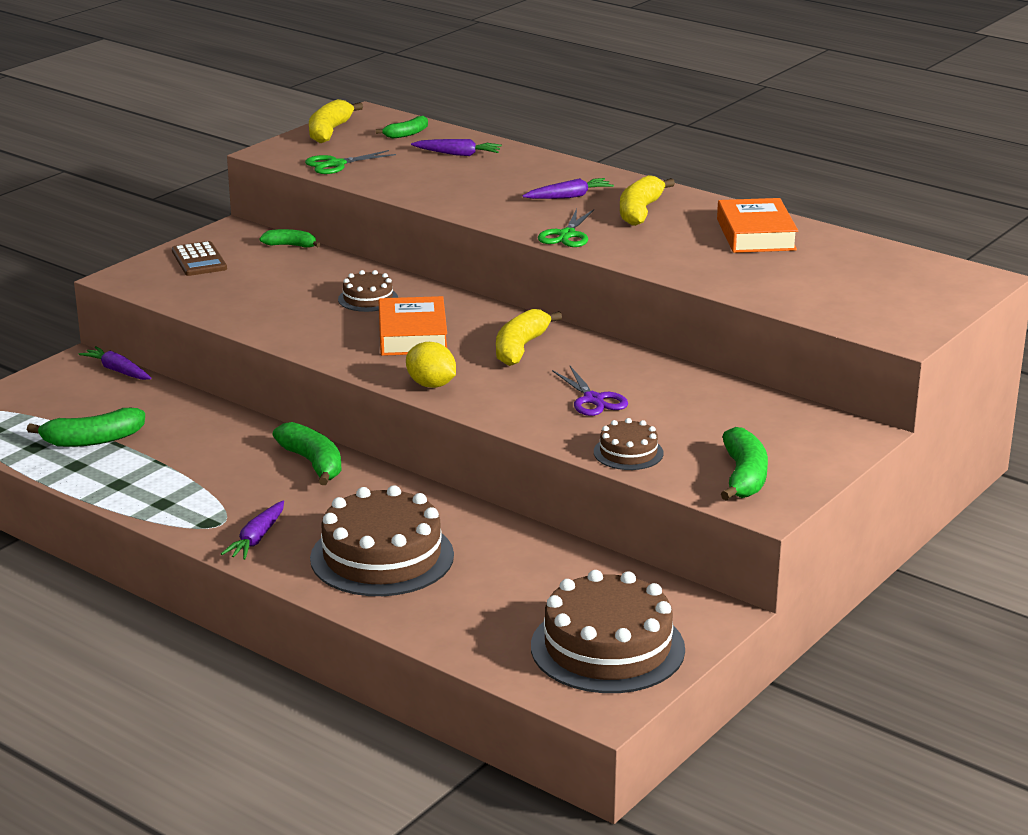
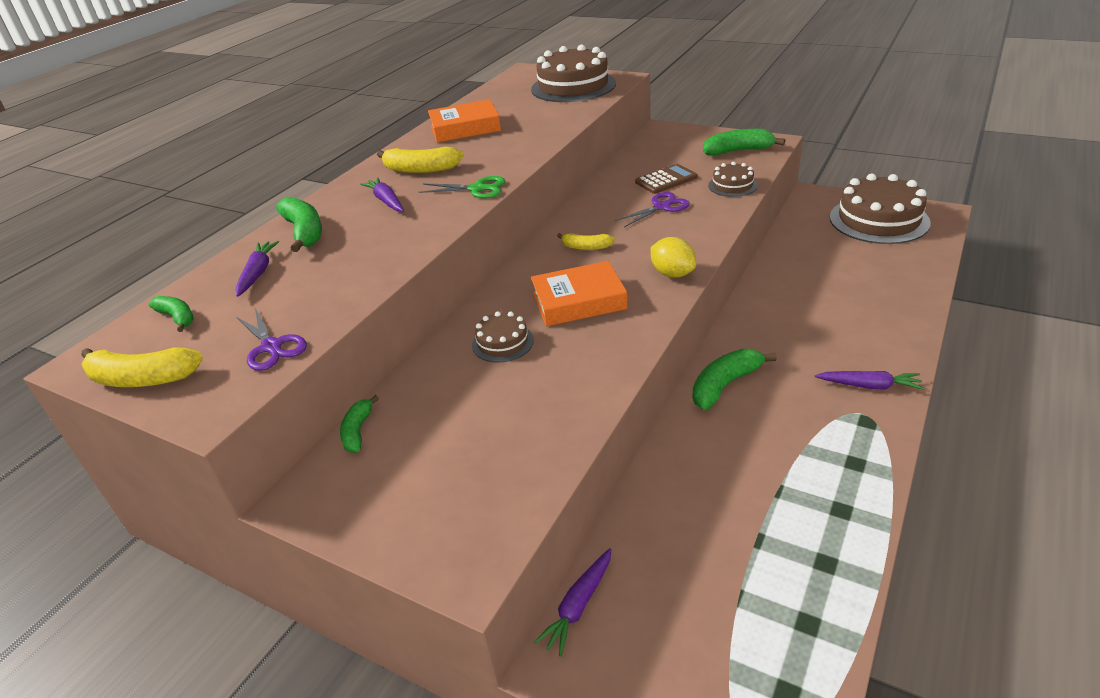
camera: 95 degrees left, 10 degrees up
(92, 440) = (762, 567): green banana -> green banana (304, 232)
(199, 260) = (403, 504): brown calculator -> brown calculator (666, 180)
(336, 164) = (271, 346): green scissors -> purple scissors
(382, 557) = (846, 317): brown cake -> brown cake (573, 86)
(431, 385) = (672, 274): yellow lemon -> yellow lemon turned 75 degrees counterclockwise
(520, 348) = (586, 247): yellow banana -> yellow banana, size x0.61

